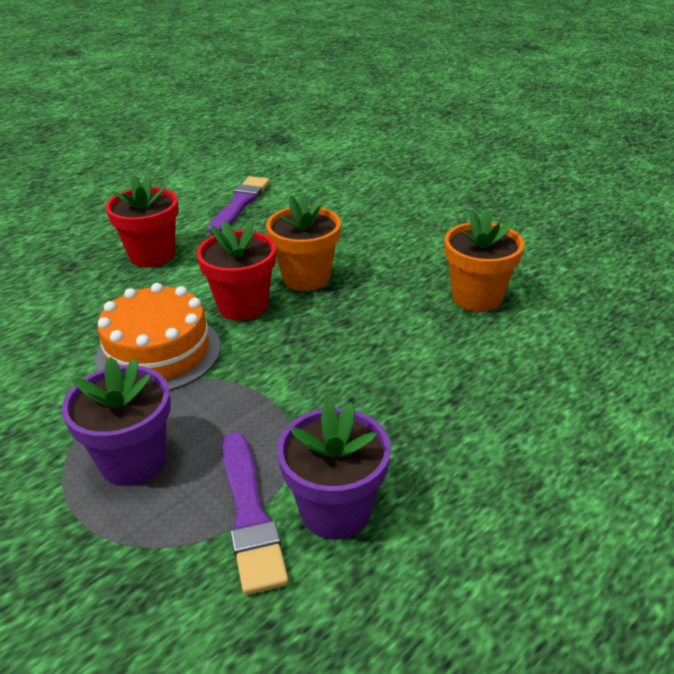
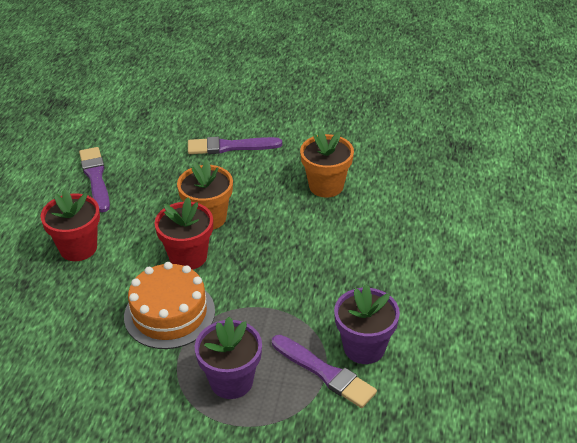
camera: 35 degrees left, 5 degrees up
(403, 222) = (230, 147): none -> purple brush

